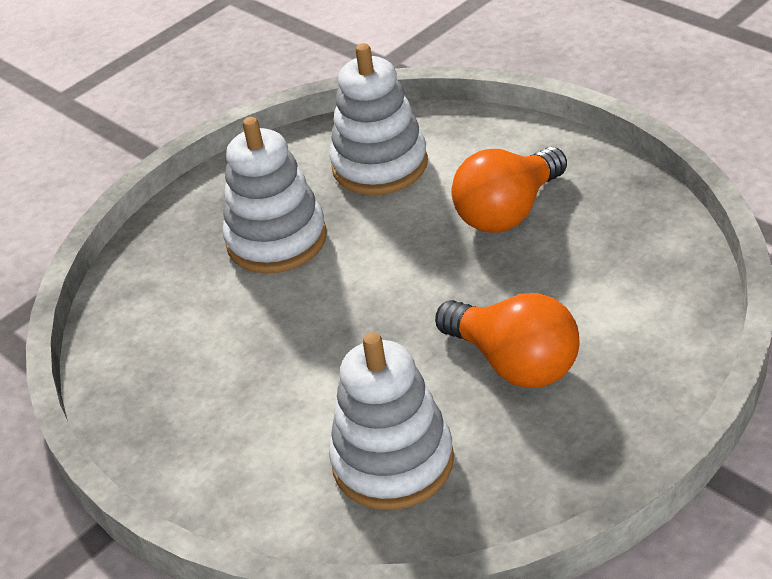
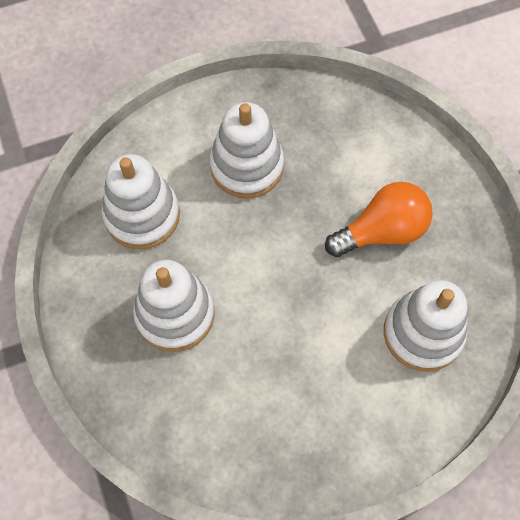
camera: 70 degrees left, 25 degrees up
(508, 211) = (246, 166): orange light bulb -> white stacking toy

